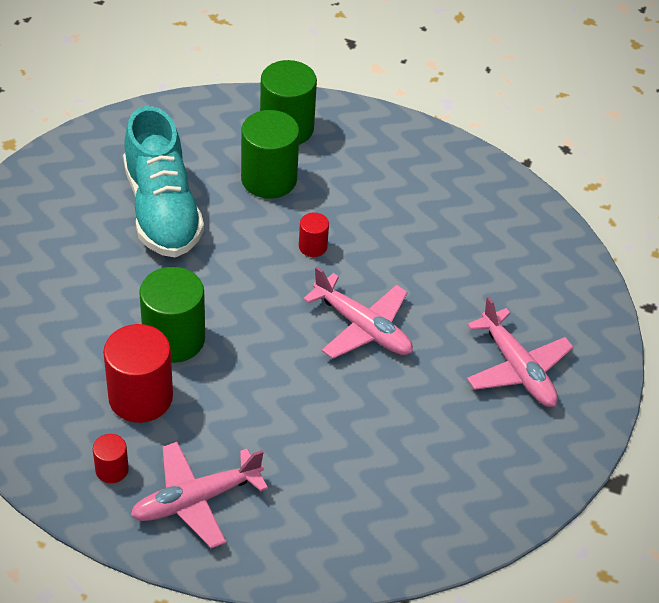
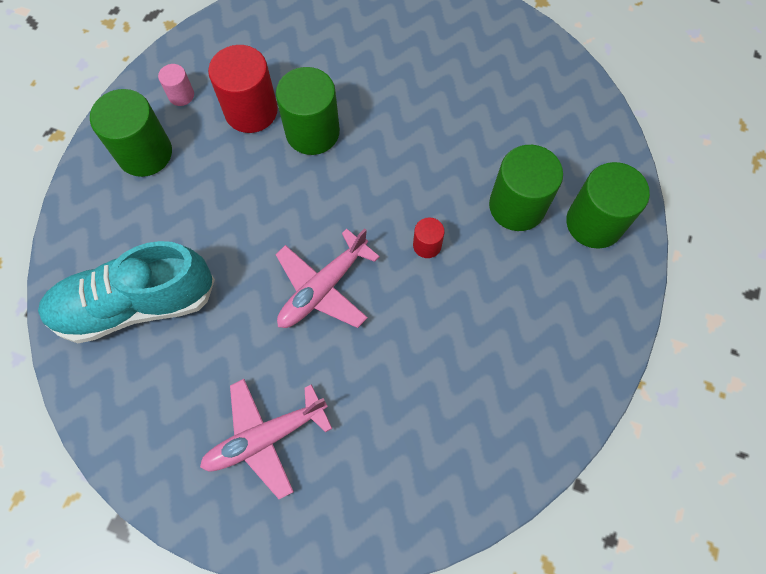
camera: 95 degrees right, 20 degrees up
(112, 470) = (181, 95): red cylinder -> pink cylinder
(162, 210) = (466, 117): turquoise shoe -> turquoise shoe (136, 304)
(195, 500) = (145, 153): pink plane -> green cylinder

